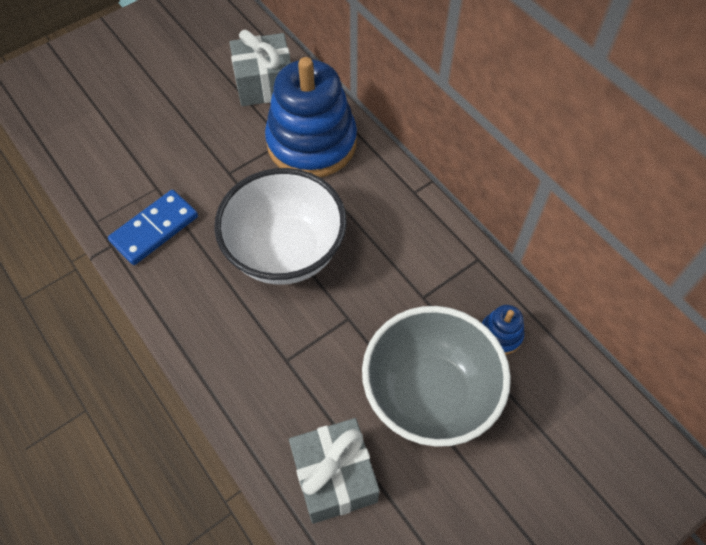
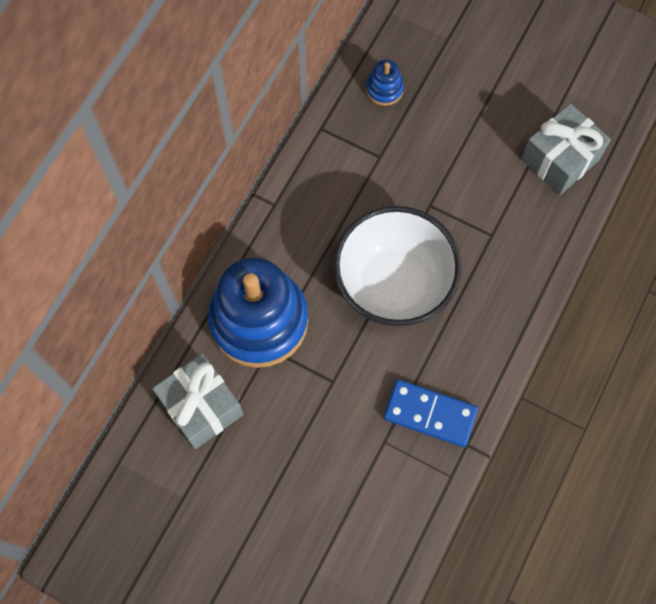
camera: 115 degrees left, 10 degrees up
(429, 395) = (462, 121): grey bowl -> none

